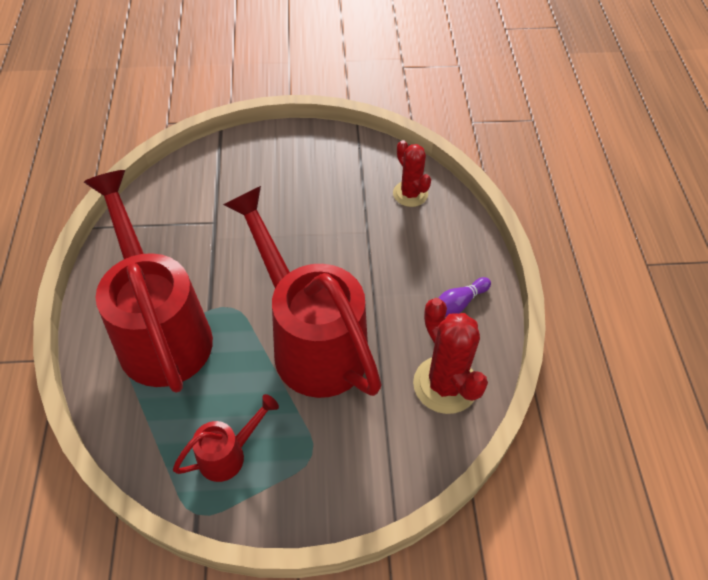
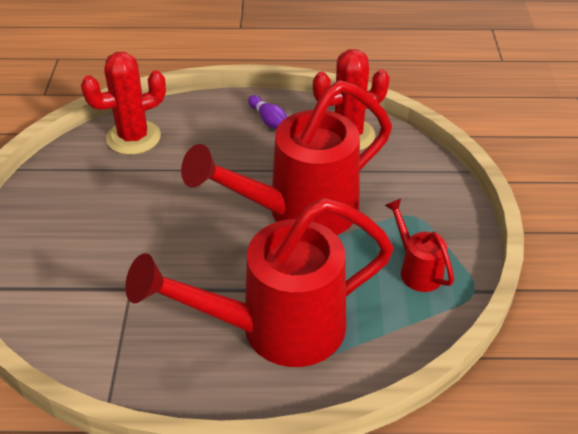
camera: 85 degrees left, 10 degrees down
(410, 194) = (133, 137): red cactus -> red cactus, size x1.53

